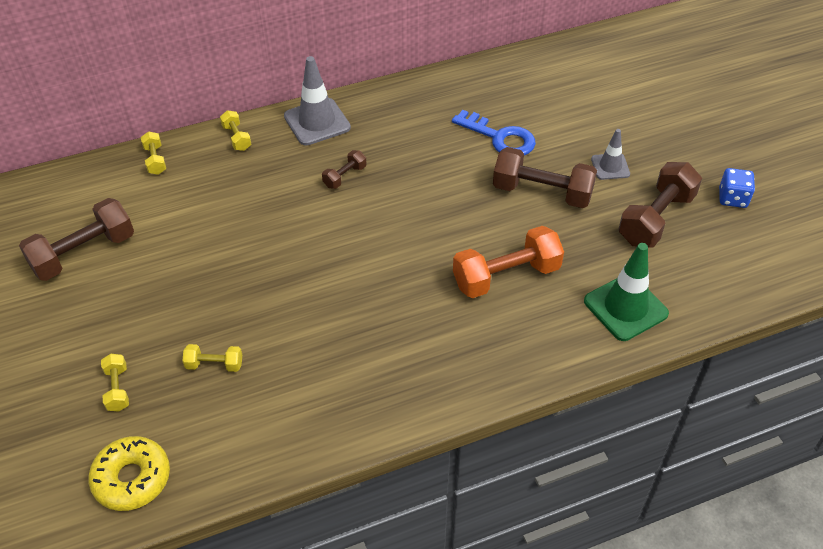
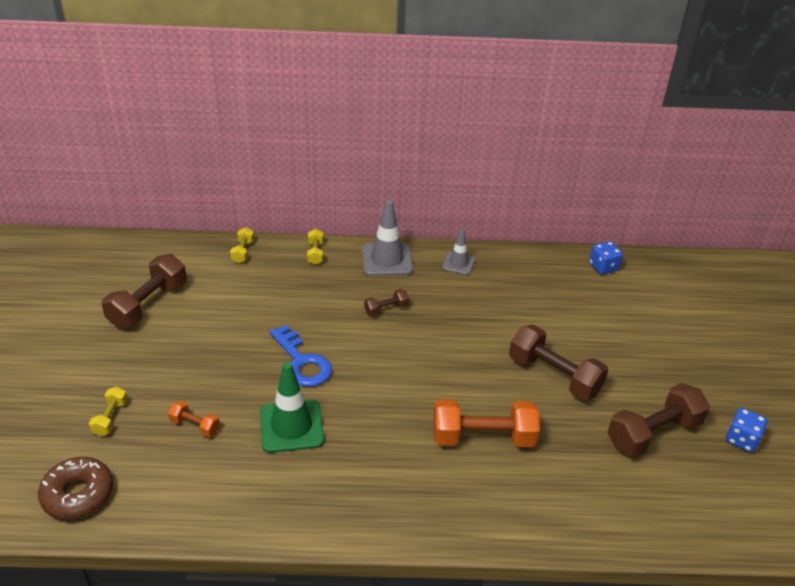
camera: 20 degrees right, 10 degrees down
(84, 253) = (148, 305): brown dumbbell -> brown dumbbell turned 45 degrees counterclockwise
(132, 479) = (78, 494): yellow donut -> brown donut
(214, 364) = (195, 426): yellow dumbbell -> orange dumbbell
(500, 138) = (539, 318): blue key -> blue key (302, 362)
(536, 65) = (603, 267): none -> blue dice
(610, 166) = (630, 373): grey traffic cone -> grey traffic cone (458, 263)
(625, 307) = (583, 504): green traffic cone -> green traffic cone (291, 426)

